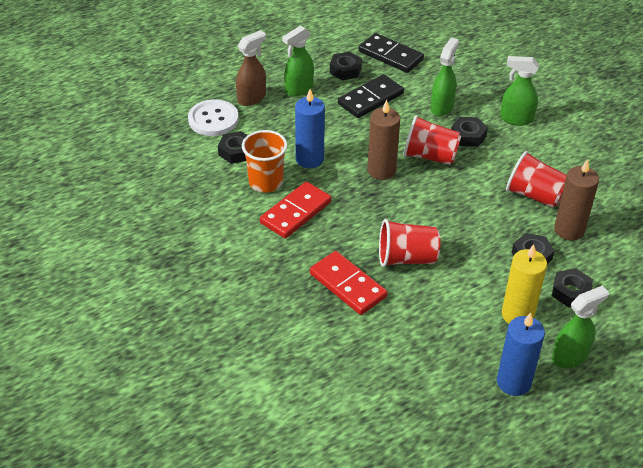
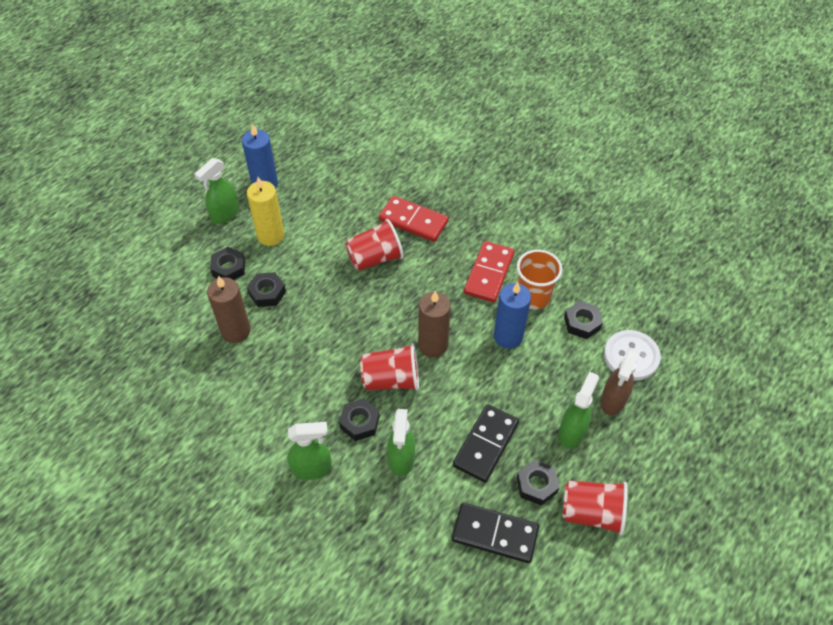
camera: 160 degrees right, 10 degrees up
(534, 195) = (274, 362): red cup -> red cup (592, 513)

